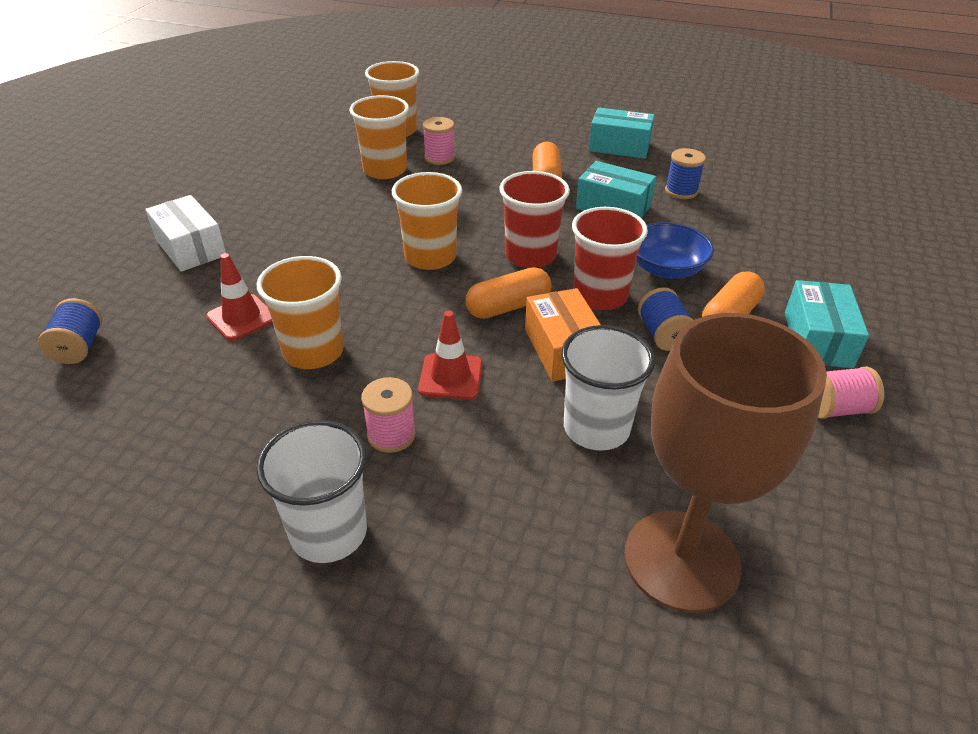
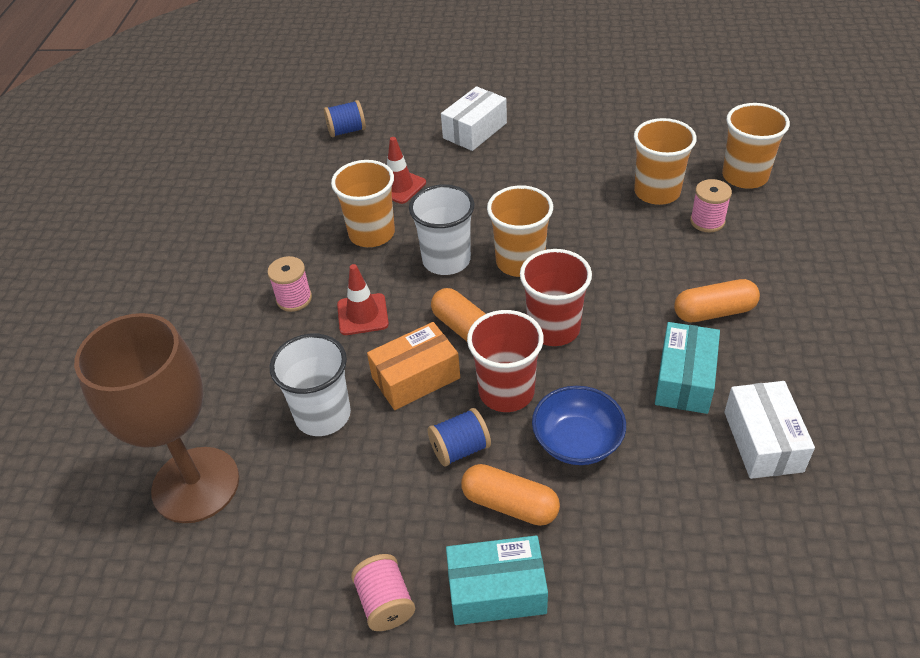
camera: 80 degrees right, 5 degrees up
(329, 532) = (206, 294): white cup -> white cup (446, 260)
(619, 146) = (844, 365): turquoise box -> none
(681, 191) = (763, 441): blue spool -> white box

